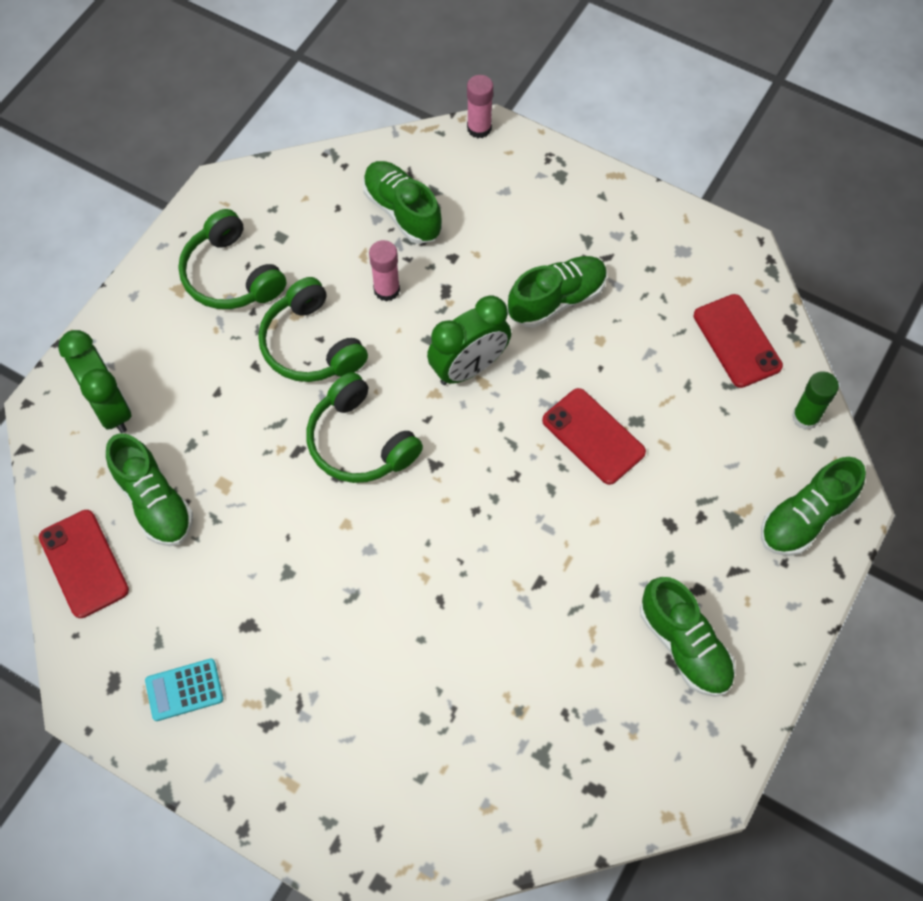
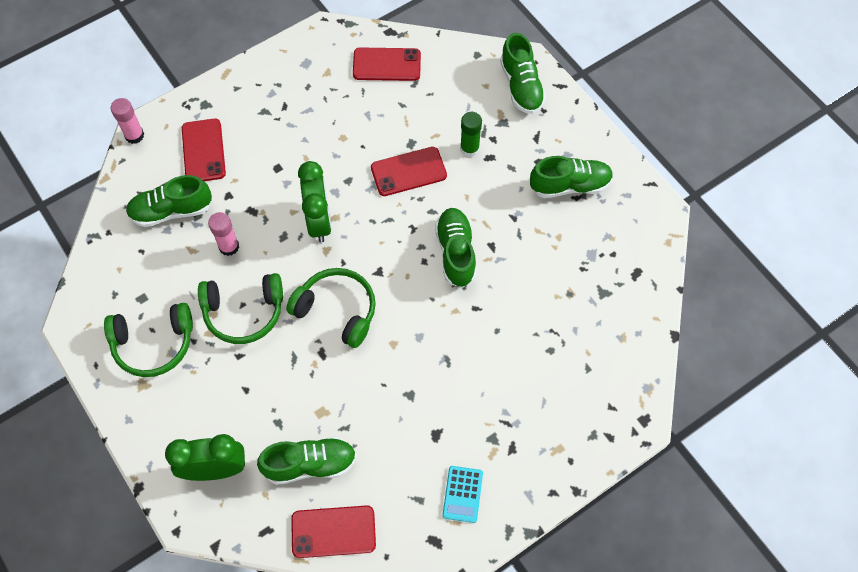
camera: 65 degrees left, 0 degrees up
(360, 442) = (337, 310): green headphones -> green headphones turned 135 degrees counterclockwise
(497, 204) = (203, 151): none -> red phone
(557, 300) = (299, 148): green shoe -> green shoe (456, 252)
(805, 417) = (457, 55): green glue stick -> green glue stick (469, 148)

